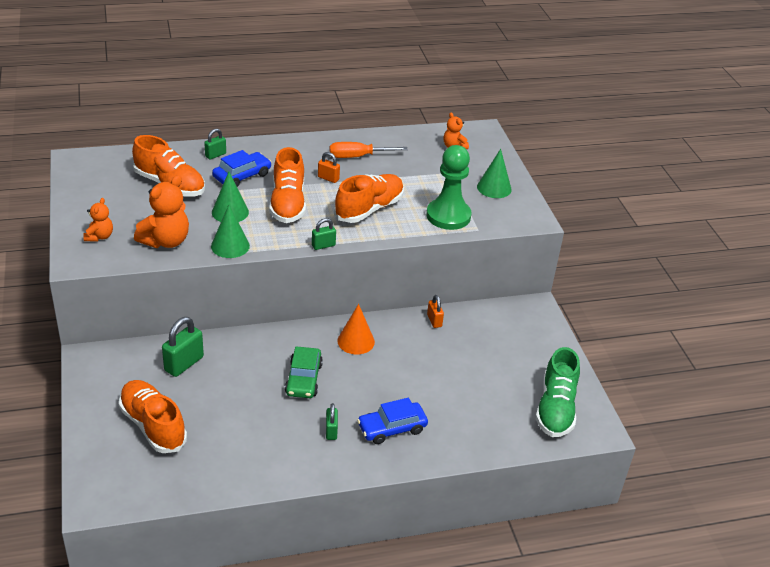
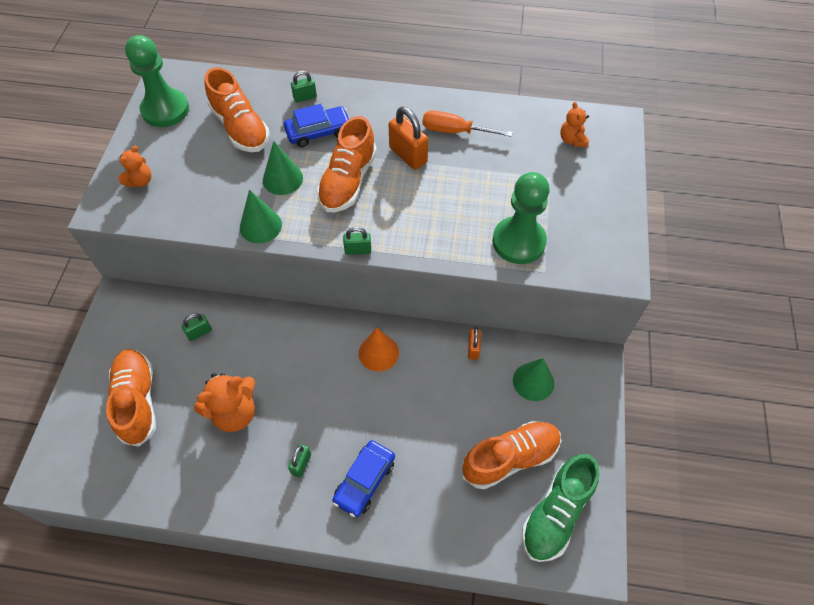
camera: 25 degrees right, 20 degrees up
(90, 184) = (165, 110): none -> green pawn
(166, 241) = (200, 203): orange teddy bear -> orange teddy bear (234, 412)
(184, 364) = (199, 332): green padlock -> green padlock, size x0.57
(303, 379) = (304, 387): green car -> none
(328, 178) = (408, 155): orange padlock -> orange padlock, size x1.74
(369, 209) = (432, 210): orange shoe -> orange shoe (510, 458)
(392, 428) = (364, 481): blue car -> blue car turned 60 degrees counterclockwise
(494, 188) = (593, 212): green cone -> green cone (533, 381)

